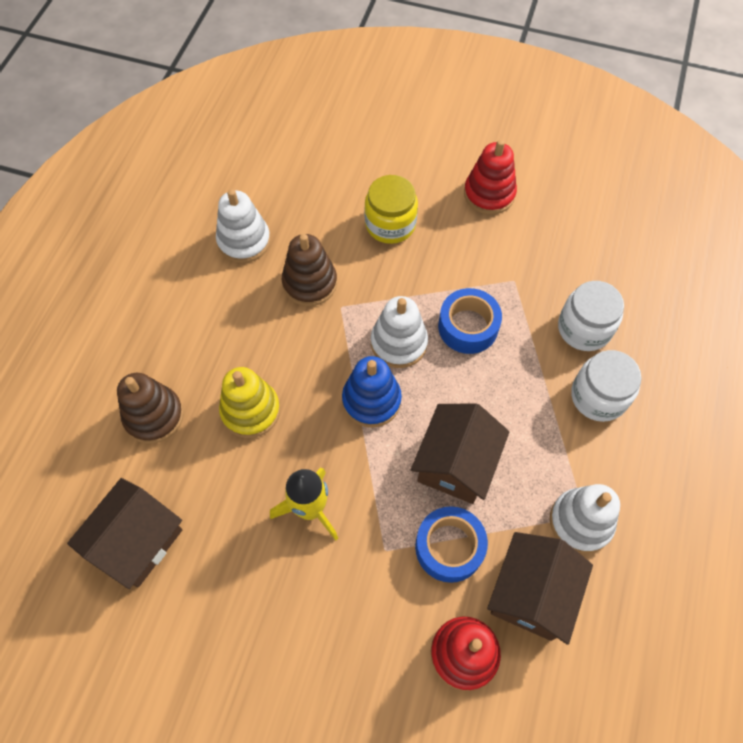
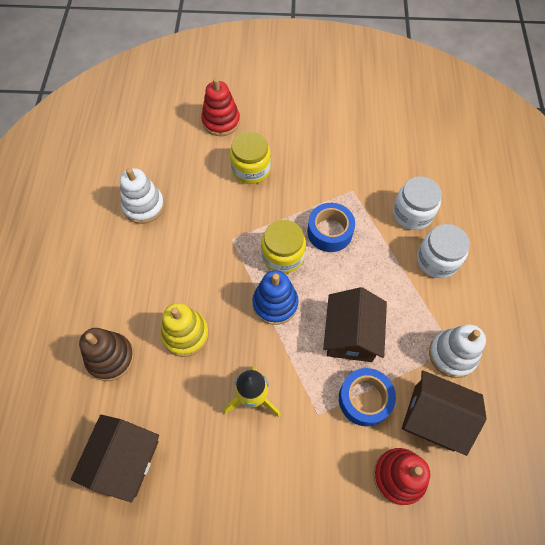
camera: 15 degrees left, 0 degrees up
(310, 283) = (203, 226): brown stacking toy -> none
(399, 343) = (283, 256): white stacking toy -> yellow jar
(489, 194) = (316, 132): red stacking toy -> red stacking toy (221, 121)
(531, 593) = (434, 417): brown house -> brown house turned 75 degrees counterclockwise

